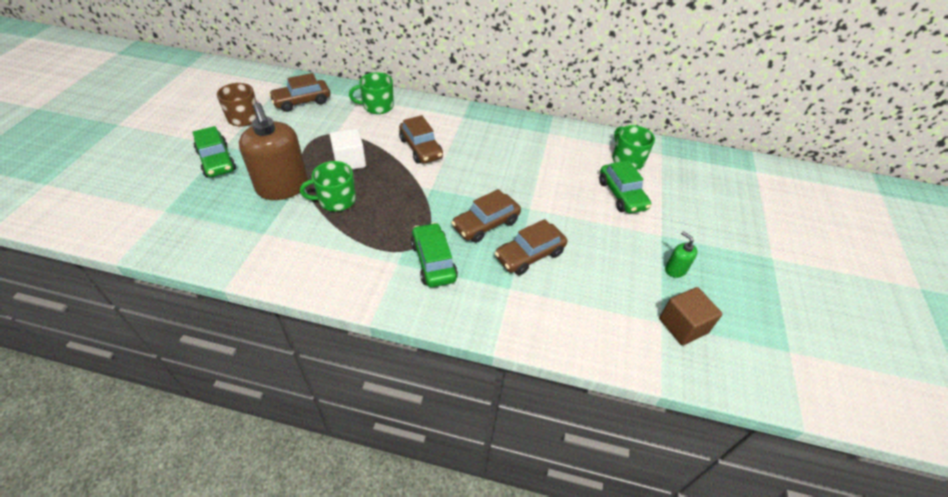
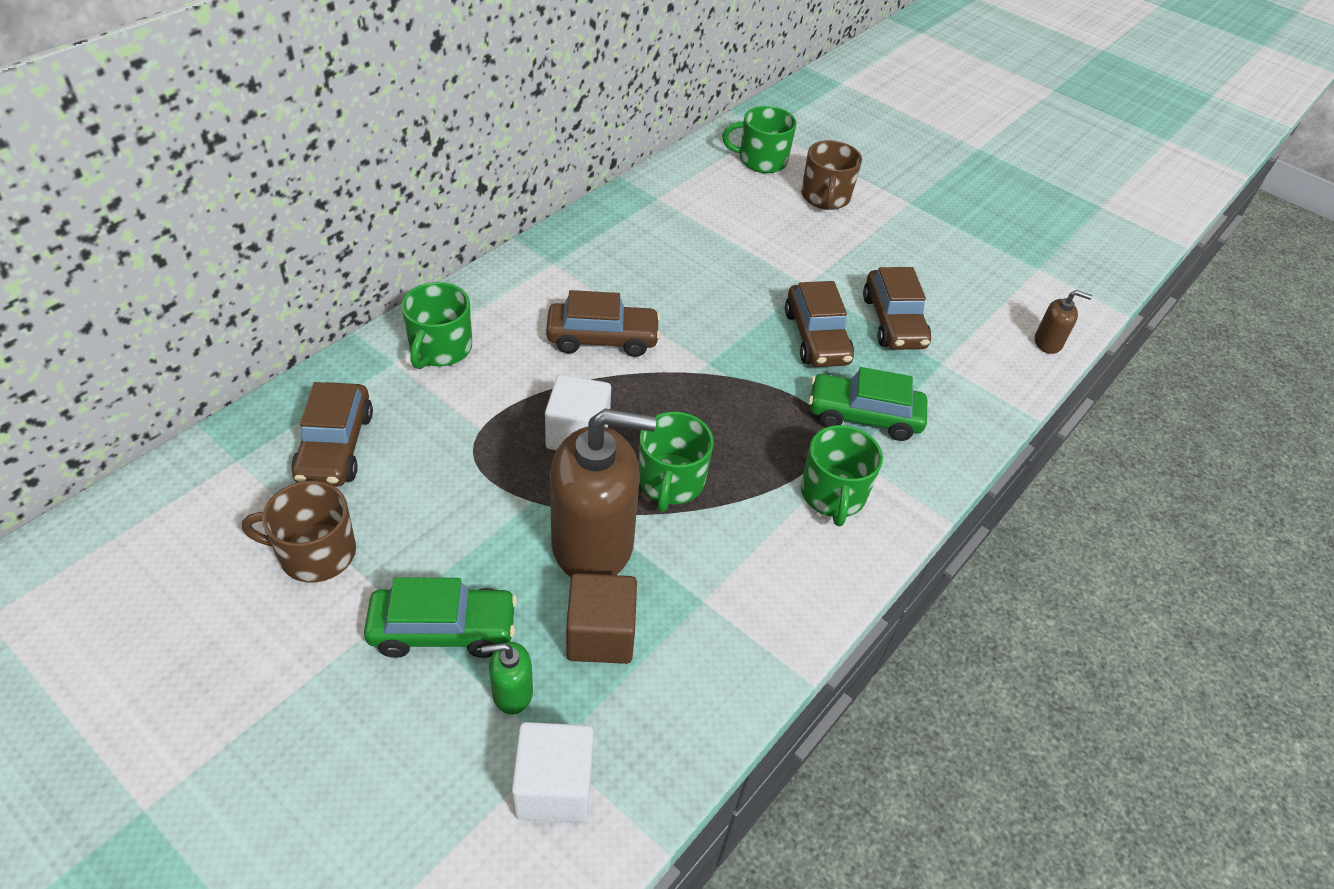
camera: 65 degrees left, 0 degrees up
(144, 217) = (554, 787): none -> white cube
(361, 263) = (833, 494): none -> green mug
(580, 344) = (1048, 342): none -> brown soap dispenser
(622, 195) = (825, 197): green car -> brown mug
(675, 269) = (967, 220): green soap dispenser -> green soap dispenser (512, 692)
(683, 326) = (1048, 256): brown cube -> brown cube (600, 635)

